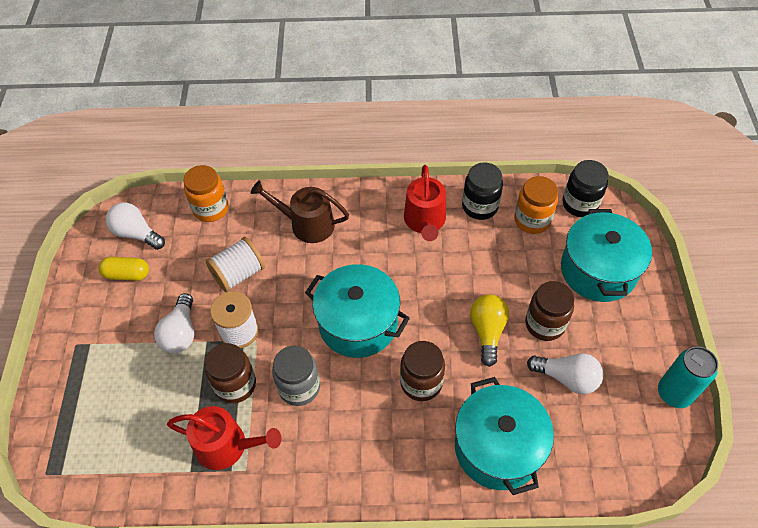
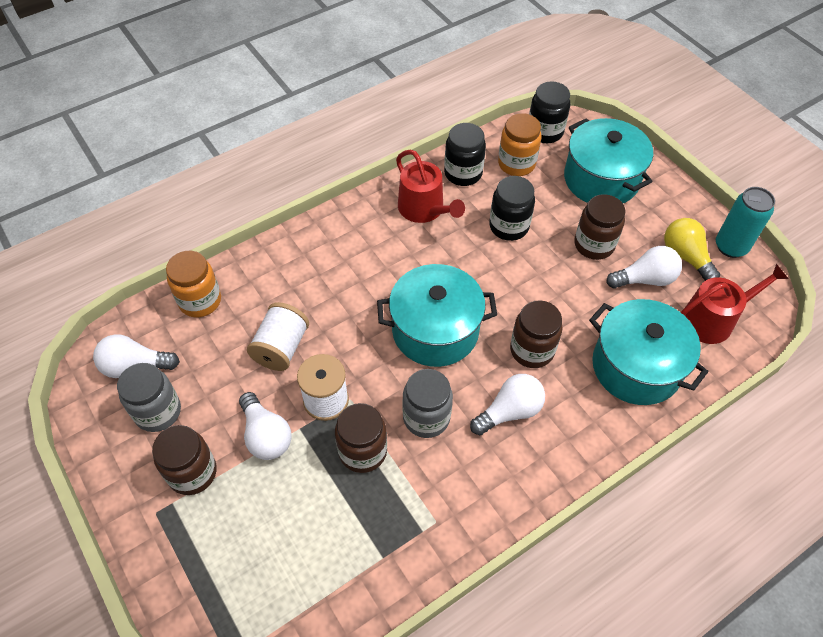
camera: 35 degrees left, 0 degrees up
(116, 331) = (192, 473): none -> brown jar
(127, 274) = (158, 412): yellow capsule -> grey jar
(227, 446) = (400, 511): red watering can -> red watering can (713, 319)
(307, 224) = (313, 267): brown watering can -> none
(365, 421) = (509, 411): none -> white light bulb
(483, 270) = (509, 226): none -> black jar
(487, 332) = (553, 276): yellow light bulb -> yellow light bulb (685, 257)

